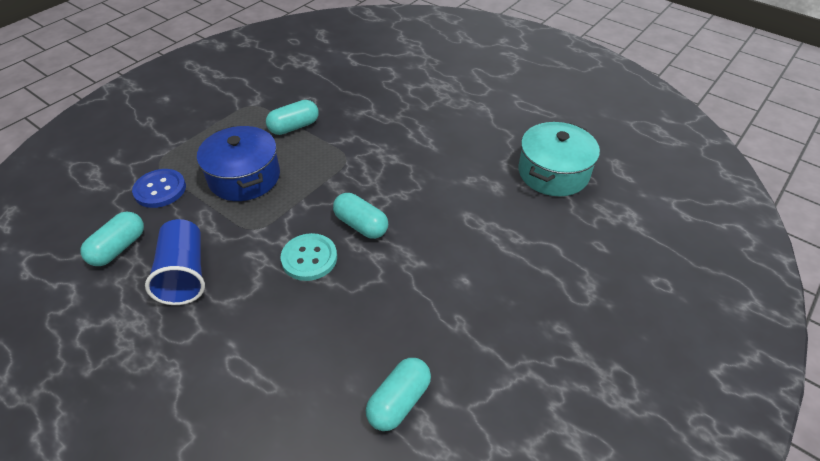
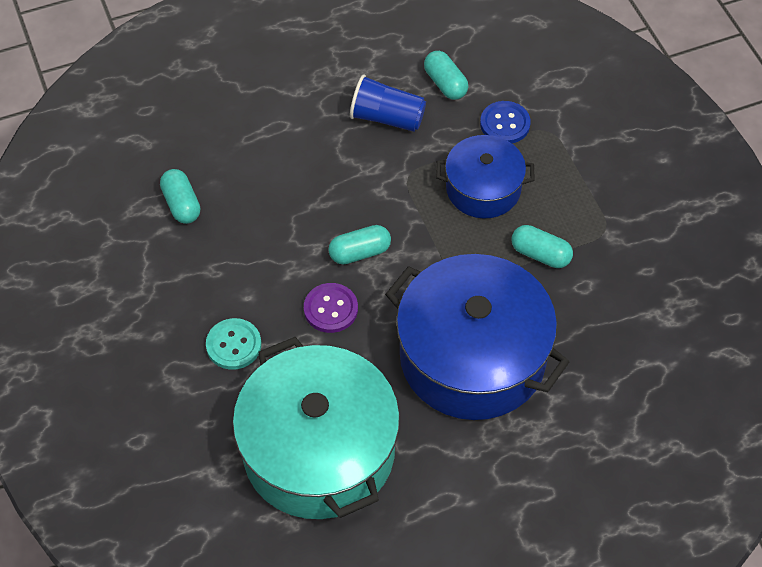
camera: 120 degrees right, 10 degrees up
(294, 127) = (540, 254): turquoise capsule -> turquoise capsule turned 60 degrees counterclockwise
(309, 258) = (347, 201): turquoise button -> turquoise button (233, 345)
(409, 129) = (472, 357): none -> blue pot
(431, 219) = (330, 309): none -> purple button
(553, 173) = (319, 451): turquoise pot -> turquoise pot, size x1.81

